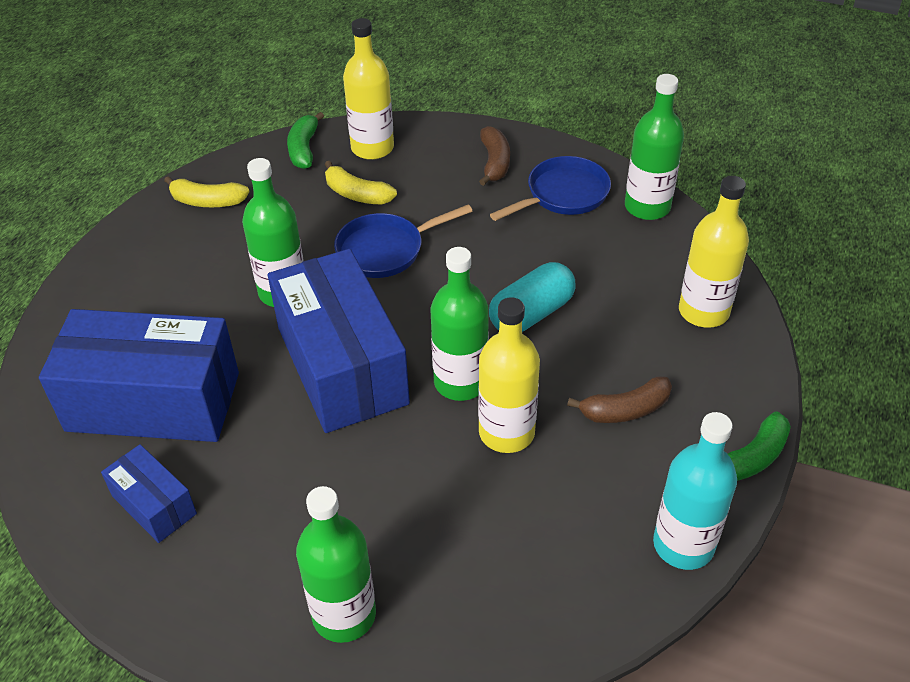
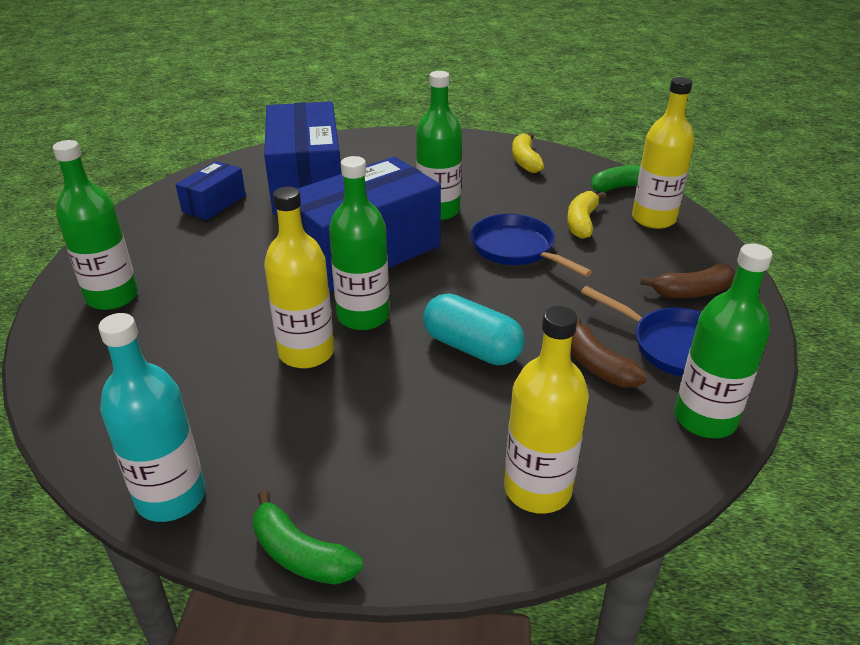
camera: 75 degrees right, 10 degrees down
(625, 410) = (353, 432): brown banana -> brown banana (597, 365)

